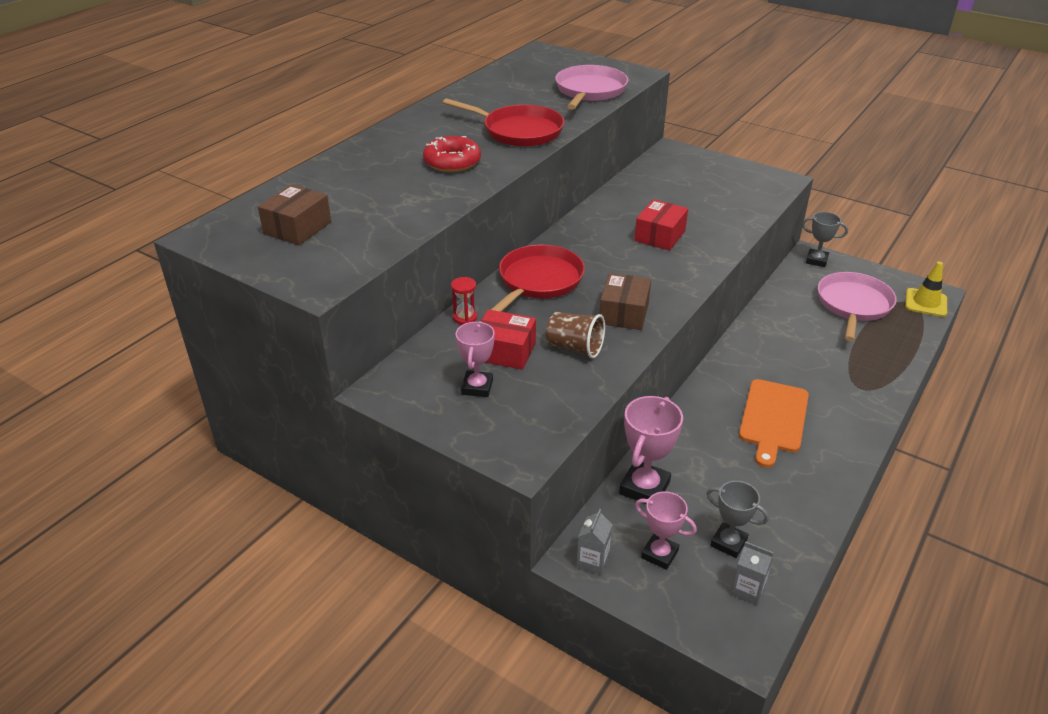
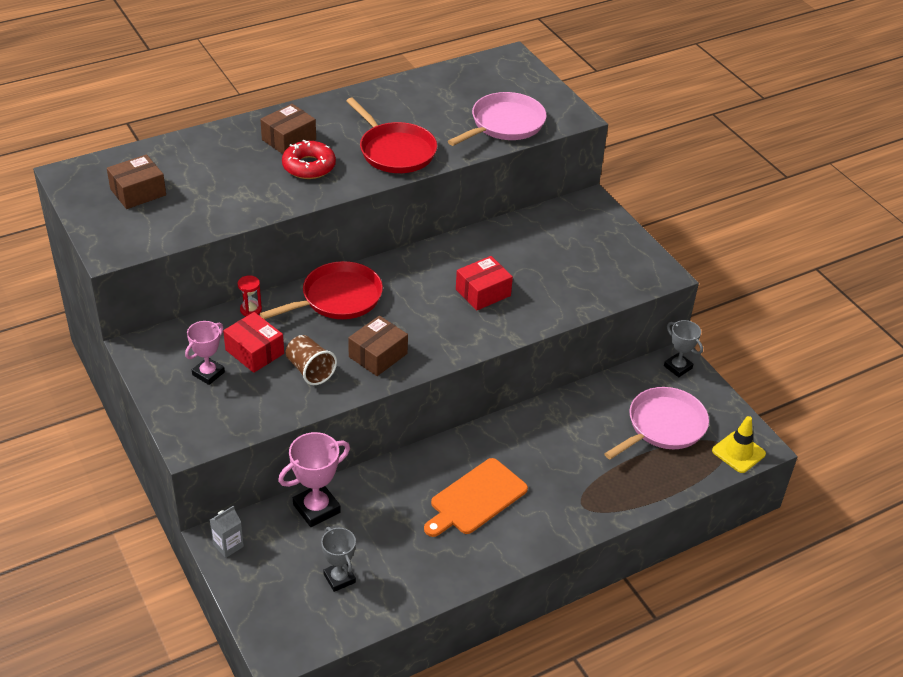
camera: 25 degrees right, 5 degrees up
(410, 148) = (289, 140): none -> brown box
(659, 554) = (280, 562): pink trophy -> none
(747, 590) = (319, 618): grey carton -> none

